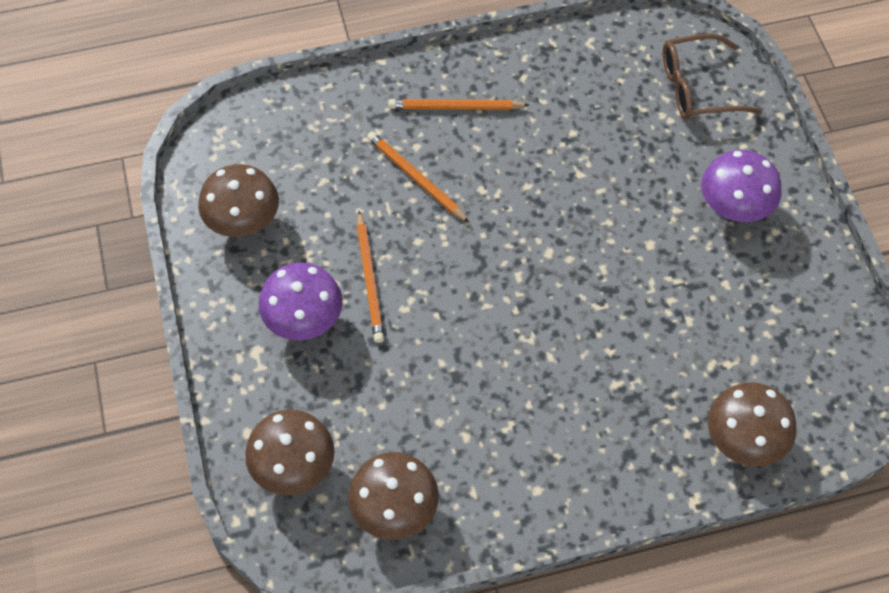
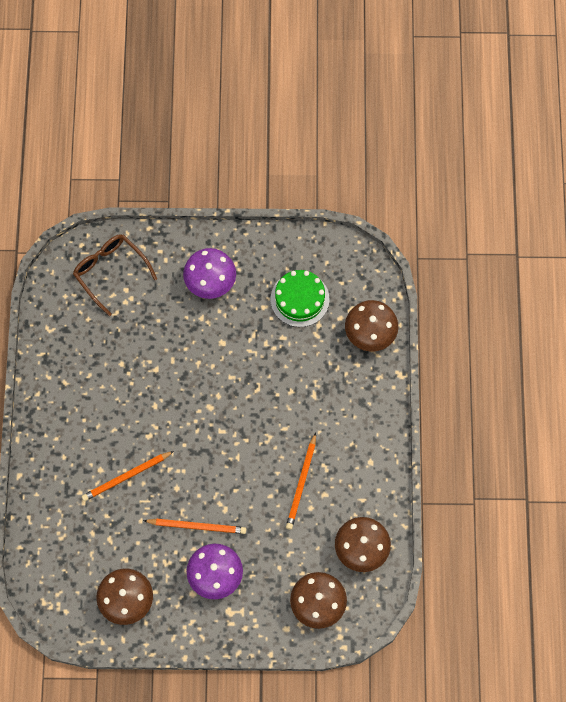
camera: 75 degrees left, 10 degrees up
(455, 107) = (76, 435): orange pencil -> orange pencil (301, 483)
(697, 88) = (110, 272): brown glasses -> brown glasses turned 135 degrees clockwise
(758, 328) = (299, 299): none -> green cake

